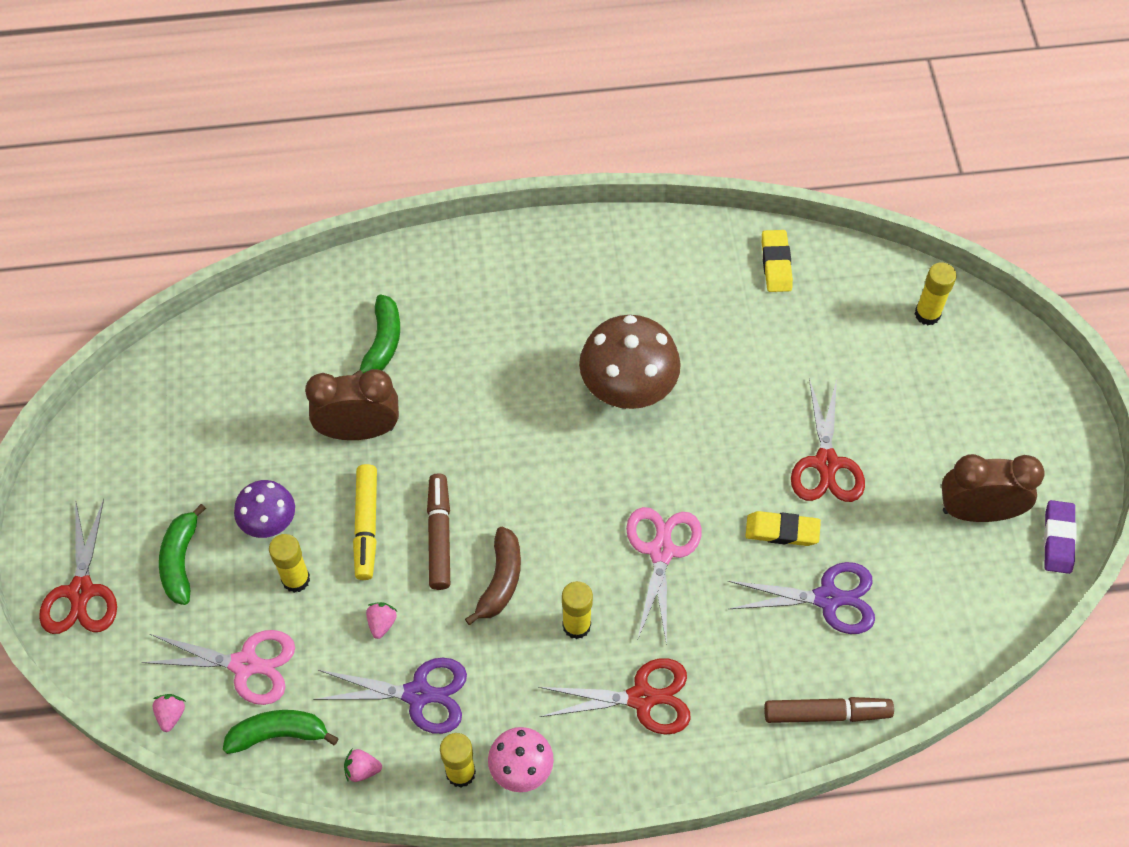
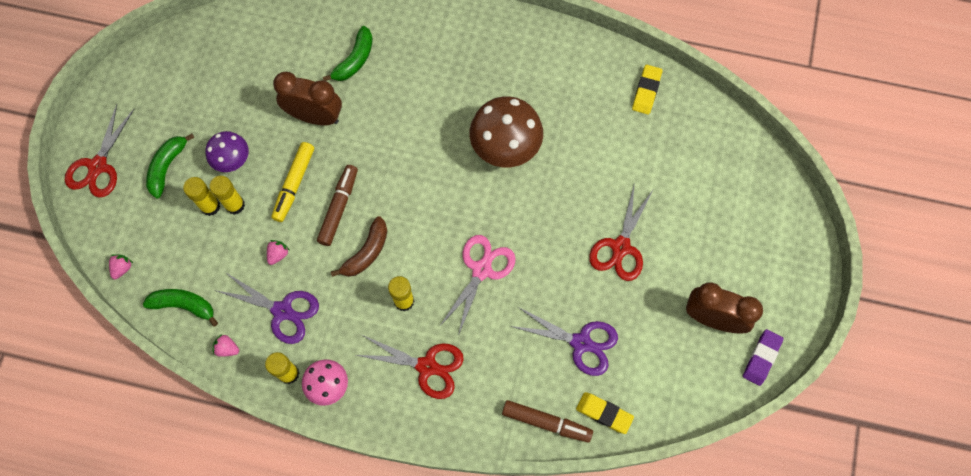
camera: 20 degrees right, 10 degrees up
(245, 665) = (181, 251): pink scissors -> none
(782, 531) = (569, 284): yellow eraser -> yellow eraser (604, 413)
(927, 314) = (738, 163): yellow glue stick -> yellow glue stick (210, 206)

